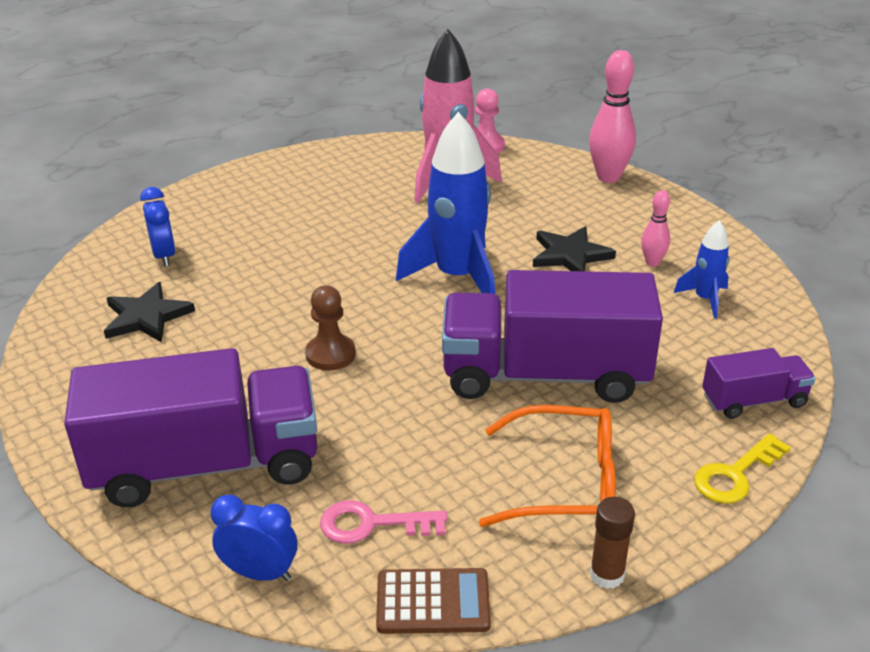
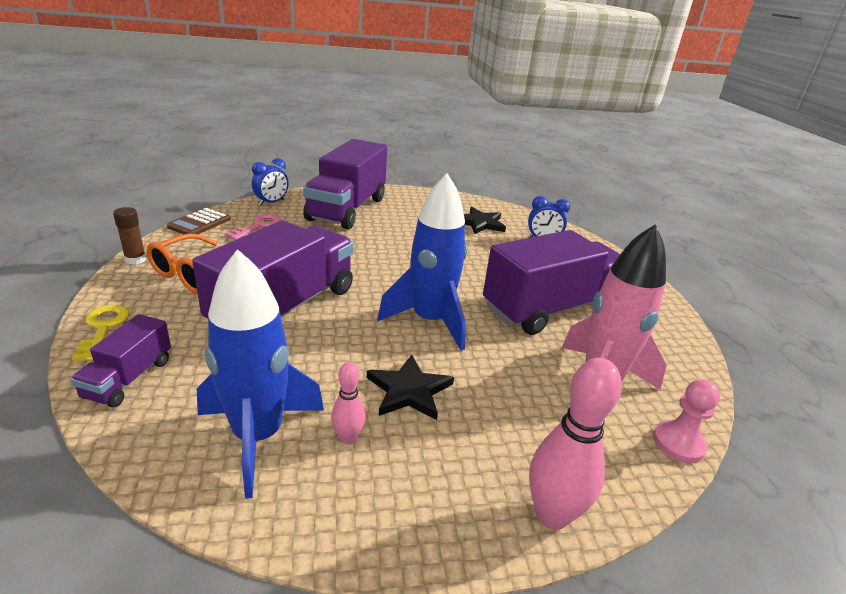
camera: 115 degrees right, 5 degrees down
(330, 354) = (392, 254): brown pawn -> none
(350, 219) = (551, 308): none -> purple truck
(705, 299) = (258, 436): blue rocket -> blue rocket, size x2.01

